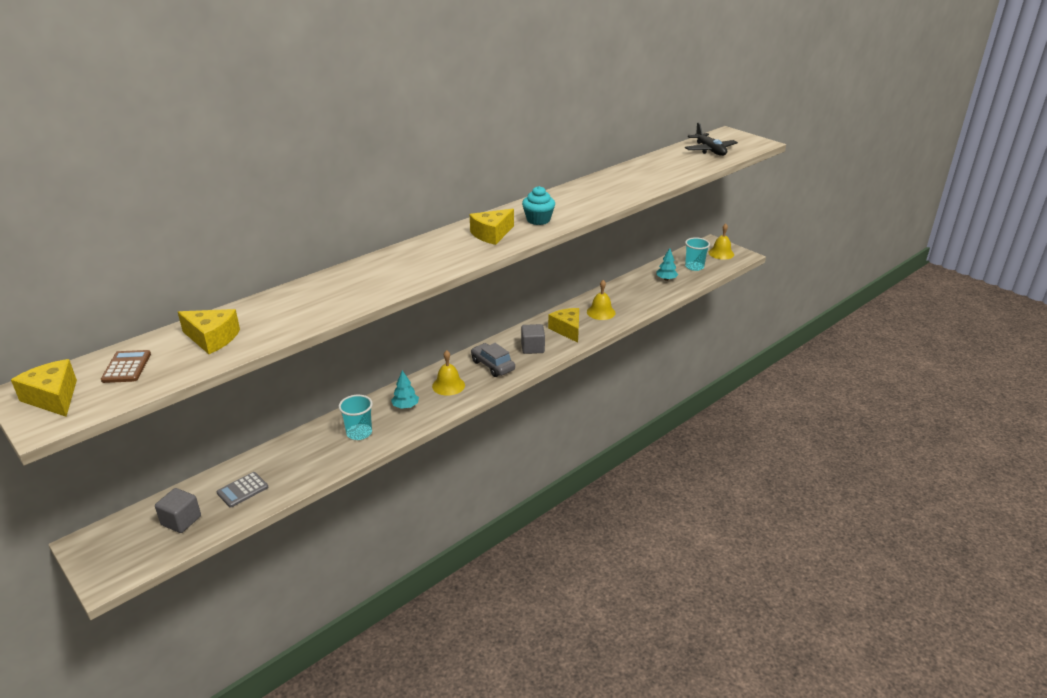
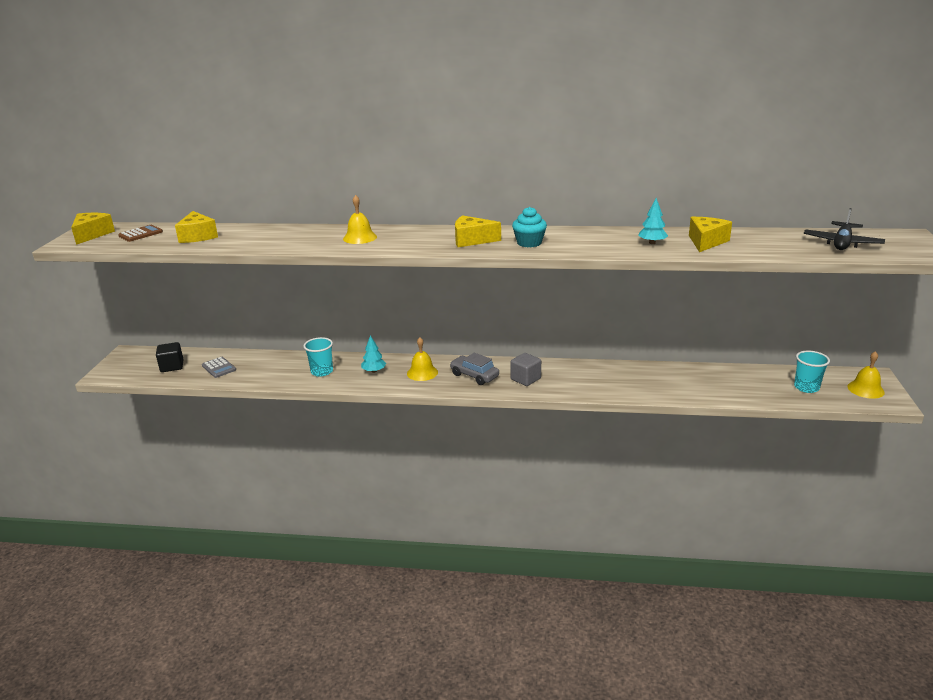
camera: 50 degrees right, 5 degrees down
(181, 520) = (172, 366): grey cube -> black cube
(242, 490) = (219, 368): grey calculator -> grey calculator turned 135 degrees counterclockwise
(492, 365) = (474, 376): grey car -> grey car turned 60 degrees counterclockwise
(567, 330) = (578, 380): yellow cheese -> yellow cheese (706, 242)
(601, 312) = (633, 381): yellow bell -> yellow bell (360, 237)
(666, 279) = (752, 384): turquoise tree -> turquoise tree (652, 243)

